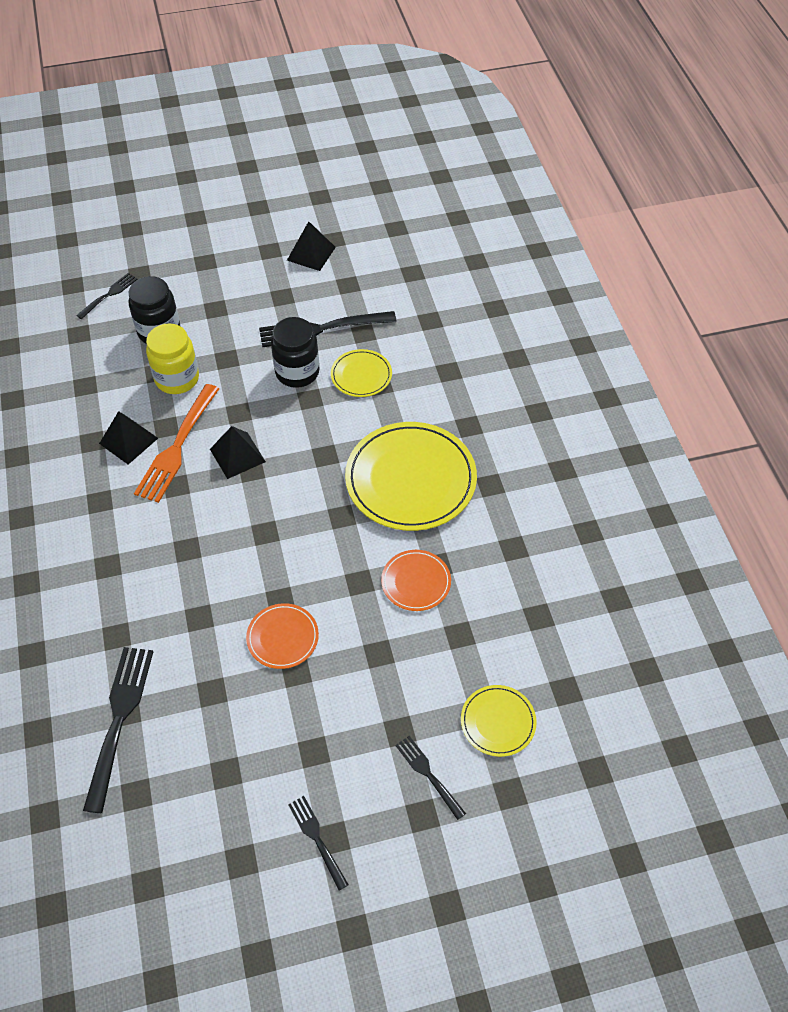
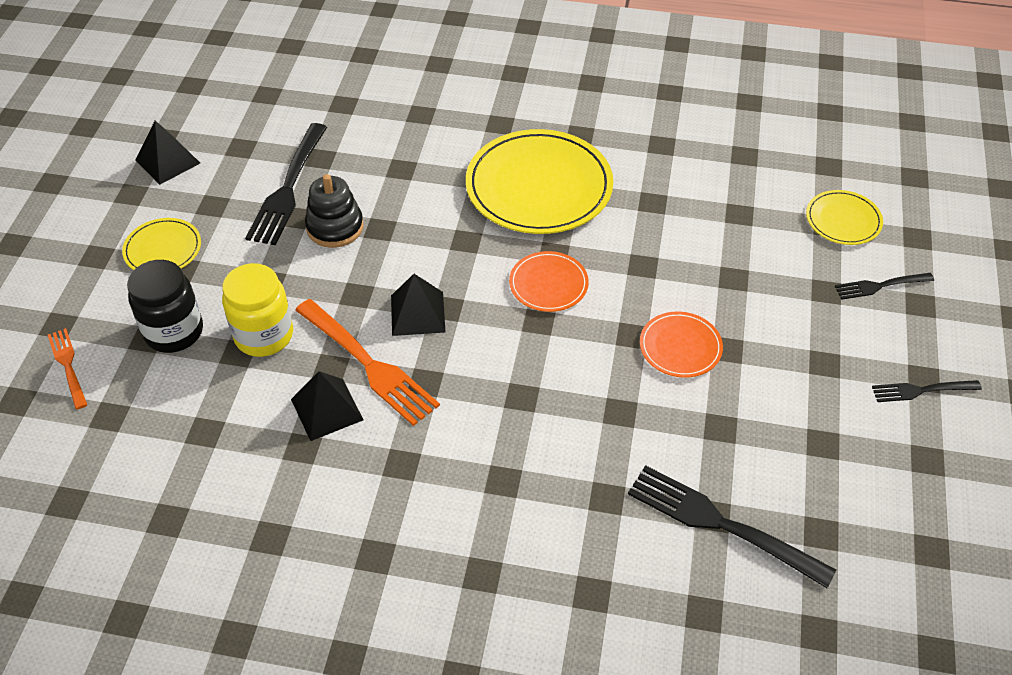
camera: 65 degrees left, 5 degrees down
(108, 295) = (68, 366): black fork -> orange fork
(297, 372) = (335, 227): black jar -> black stacking toy
(361, 375) = (378, 178): yellow plate -> yellow plate (163, 249)
(416, 582) = (664, 224): orange plate -> orange plate (548, 284)

